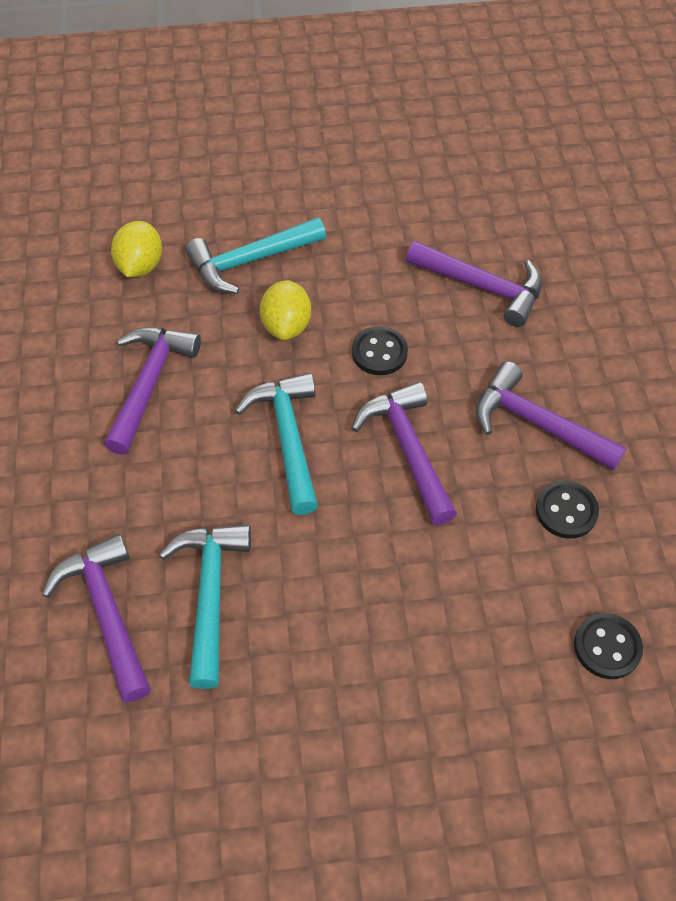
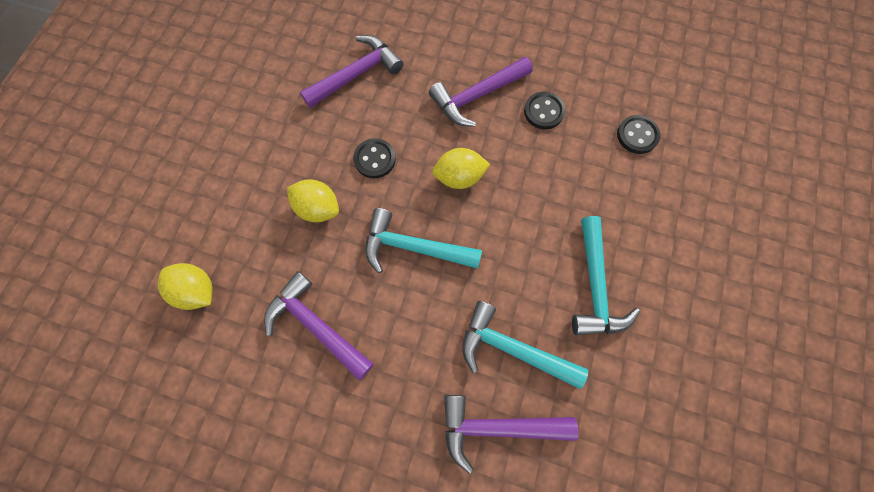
camera: 65 degrees left, 15 degrees up
(250, 261) = (243, 209): turquoise hammer -> turquoise hammer (595, 286)
(407, 449) = (459, 177): purple hammer -> yellow lemon

